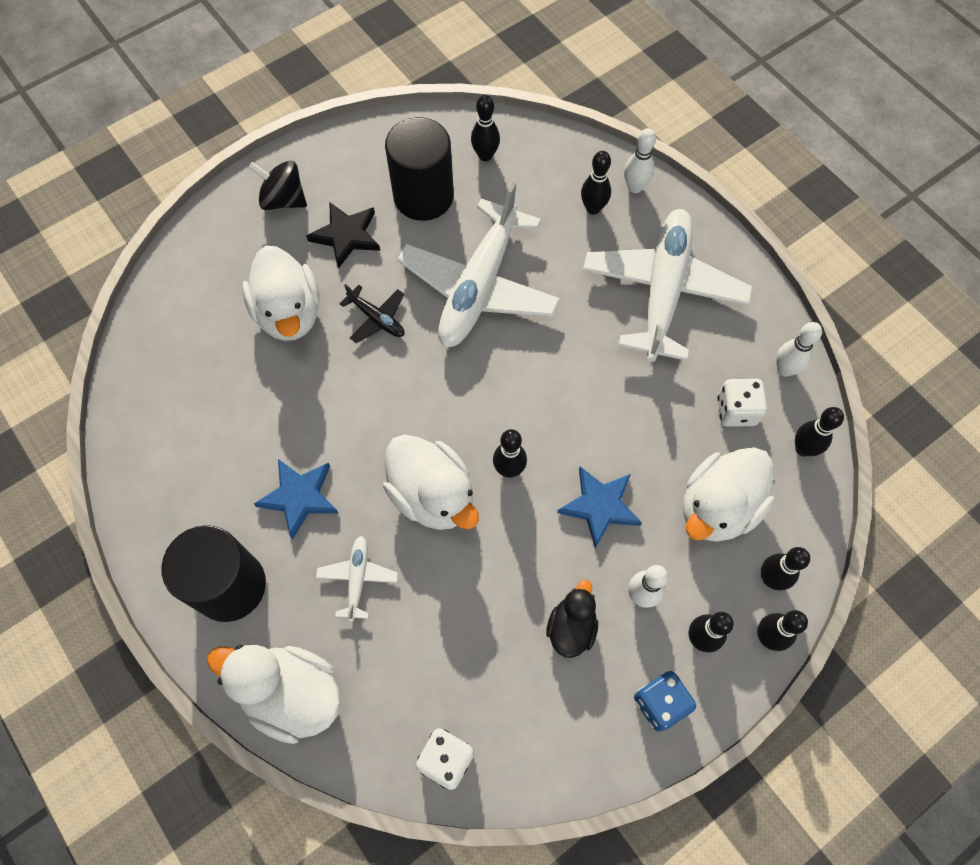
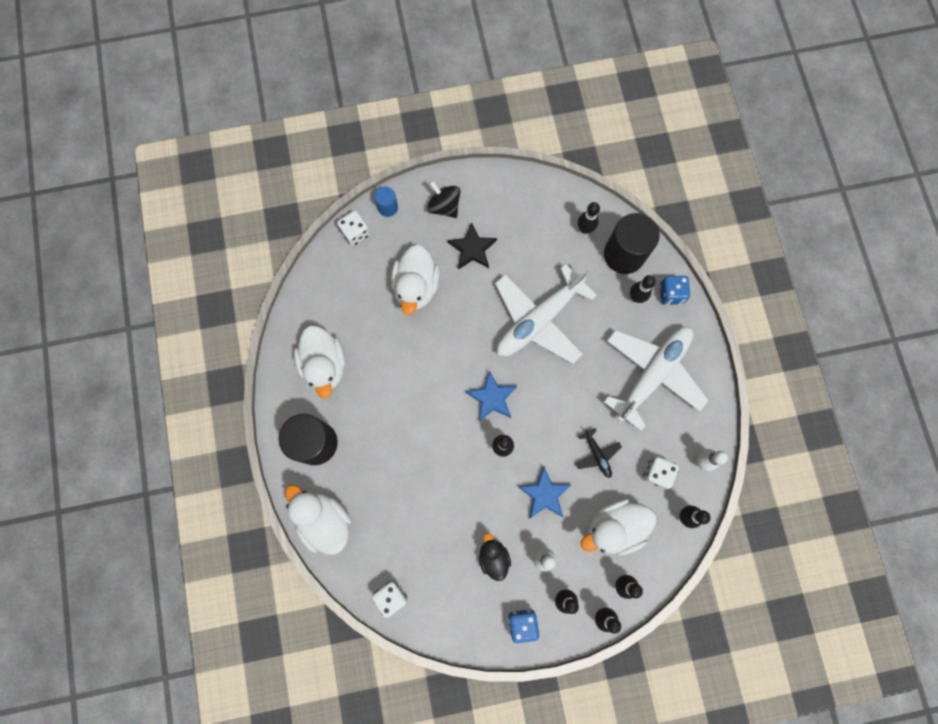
camera: 25 degrees right, 10 degrees up
(171, 280) = (355, 233): none -> white dice
(204, 231) = (388, 207): none -> blue cylinder
(299, 497) = (374, 408): blue star -> blue star (492, 397)
(358, 578) = (387, 472): white plane -> none
(377, 319) = (467, 314): black plane -> black plane (597, 455)
(423, 196) = (532, 241): black cylinder -> black cylinder (624, 254)
(433, 495) = (450, 442): white duck -> white duck (325, 365)
(571, 627) = (493, 557): black duck -> black duck turned 60 degrees counterclockwise
(635, 187) = (671, 294): white bowling pin -> blue dice

